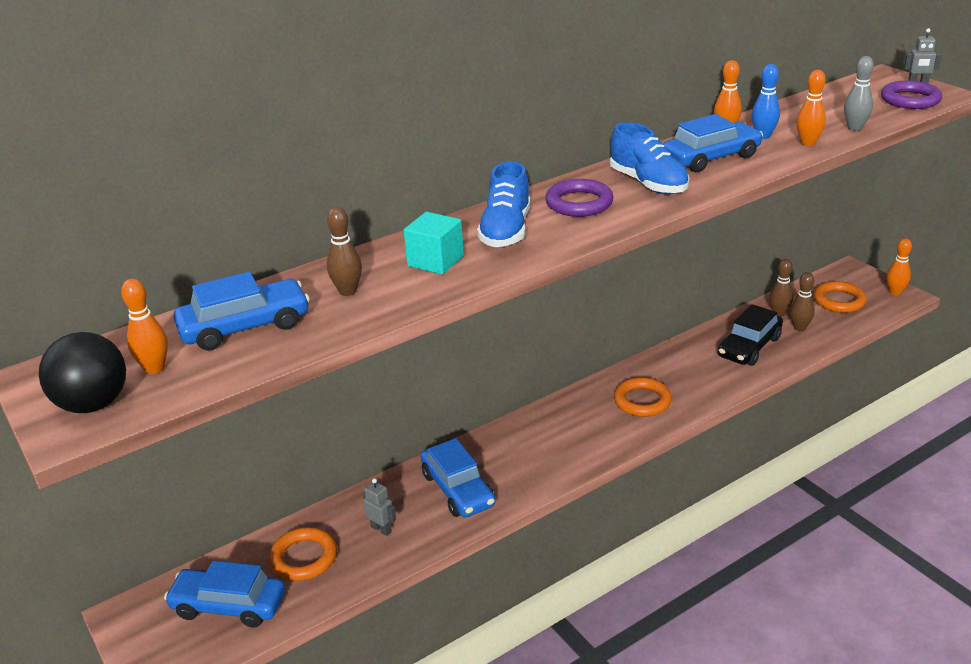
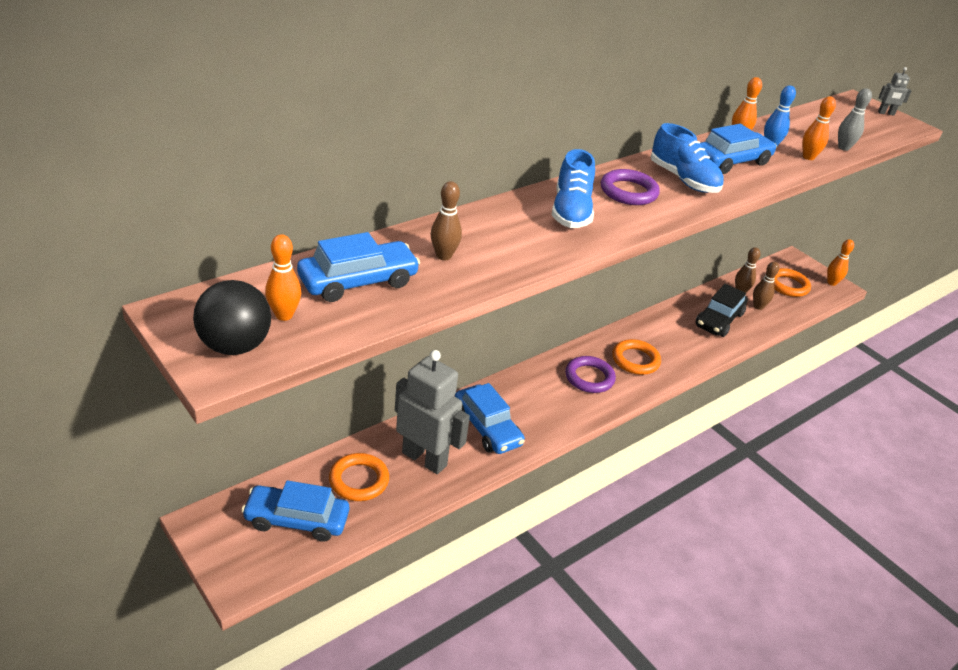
camera: 10 degrees left, 5 degrees up
(381, 529) = (424, 459): grey robot -> grey robot, size x2.40
(435, 261) = (515, 234): turquoise cube -> none
(910, 100) = (883, 127): purple ring -> purple ring (589, 377)

